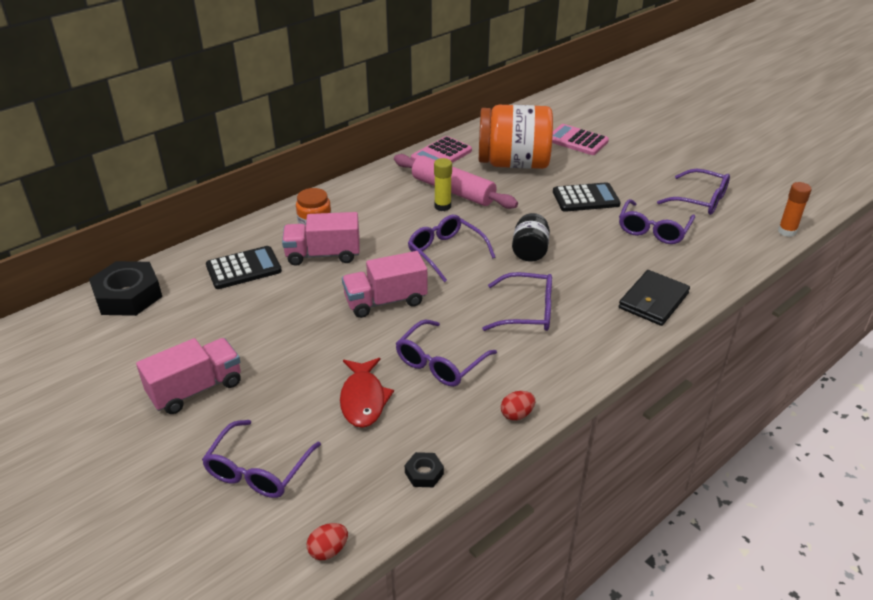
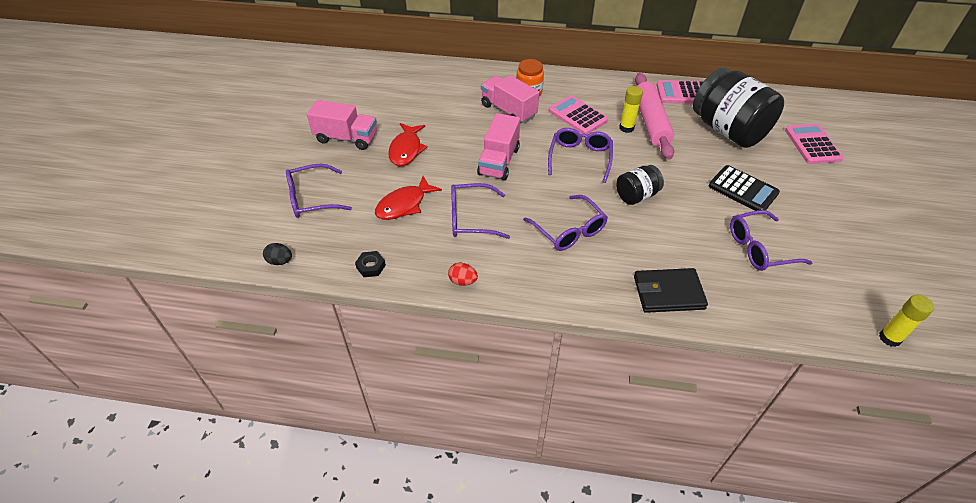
camera: 50 degrees right, 10 degrees up
(128, 295) = (388, 69): black nut -> none
(244, 268) = (458, 91): black calculator -> none
(282, 353) = (406, 150): none -> red fish
(328, 550) = (280, 261): red egg -> black egg
(385, 301) = (499, 161): pink truck -> pink truck turned 105 degrees counterclockwise
(390, 221) = (577, 116): none -> pink calculator
(513, 163) = (728, 130): orange jar -> black jar
(699, 200) = (846, 256): purple glasses -> none
(787, 231) = (889, 338): orange glue stick -> yellow glue stick

